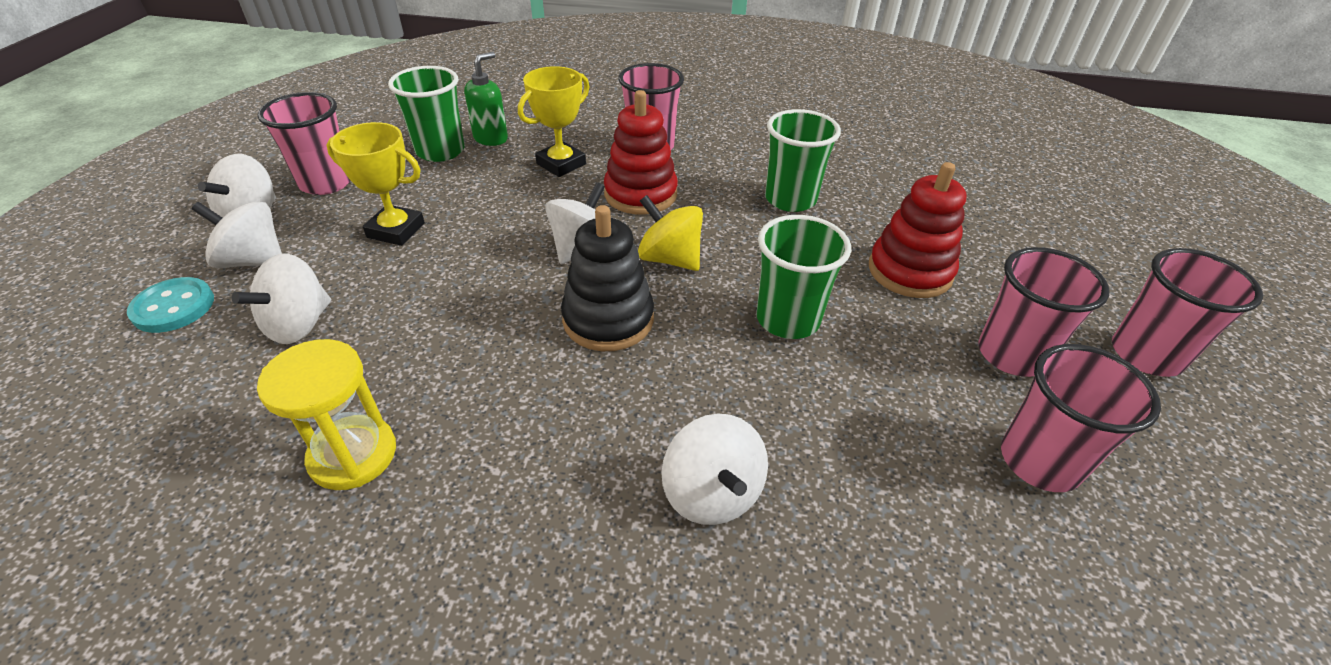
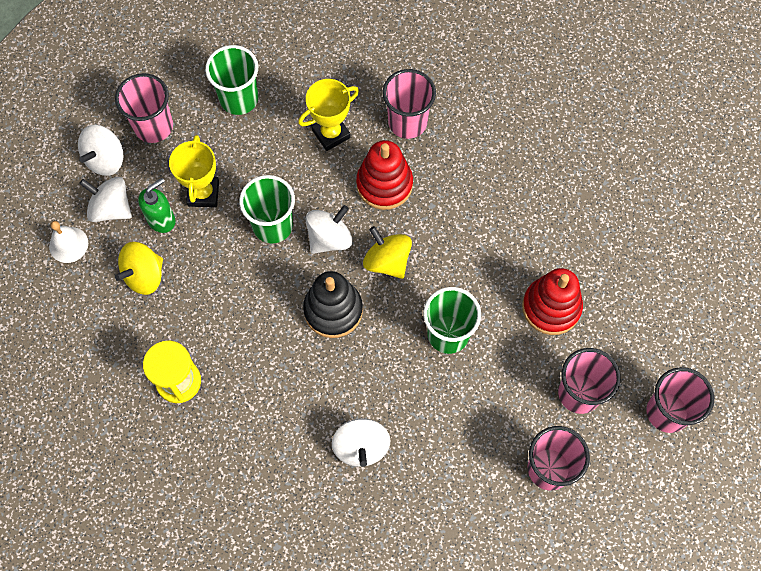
camera: 15 degrees right, 25 degrees up
(173, 307) = (68, 244): turquoise button -> white bell
(299, 325) = (144, 276): white spinning top -> yellow spinning top
(396, 230) = (203, 193): yellow trophy -> yellow trophy turned 60 degrees clockwise
(491, 138) = (280, 87): green soap dispenser -> green soap dispenser (161, 219)
(790, 199) = (497, 212): green cup -> green cup (273, 225)

